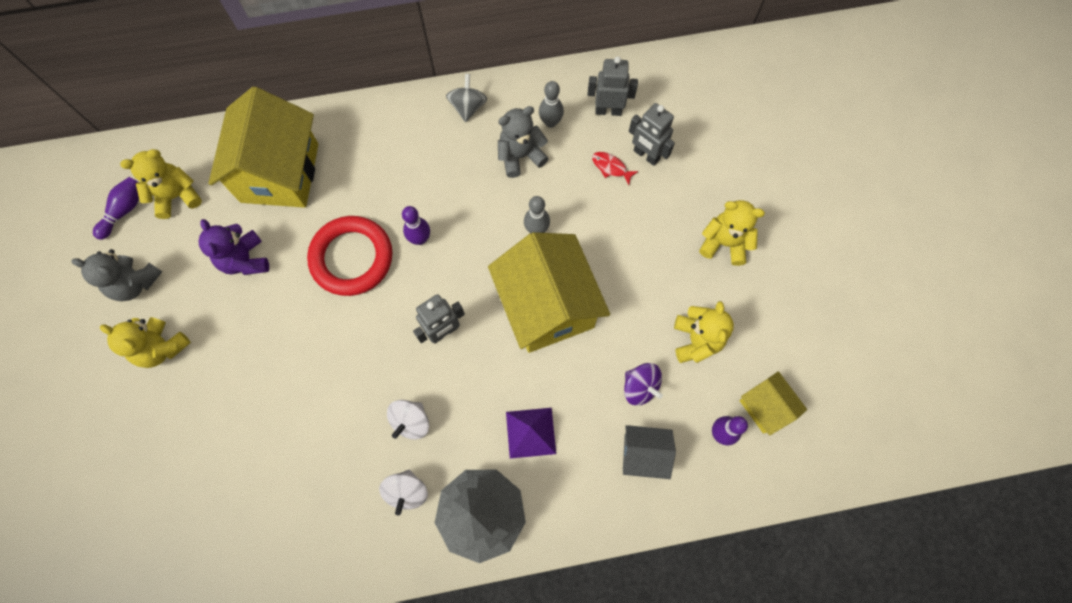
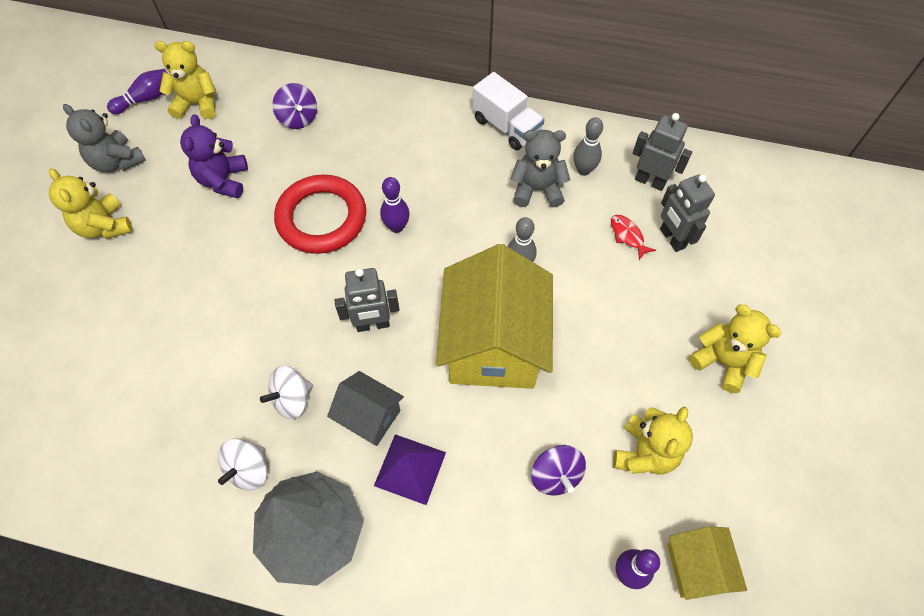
camera: 25 degrees right, 10 degrees down
(280, 173) = (298, 118): yellow house -> purple spinning top
(468, 107) = (506, 126): grey spinning top -> white truck
(643, 454) = (525, 553): grey house -> grey house (369, 416)

